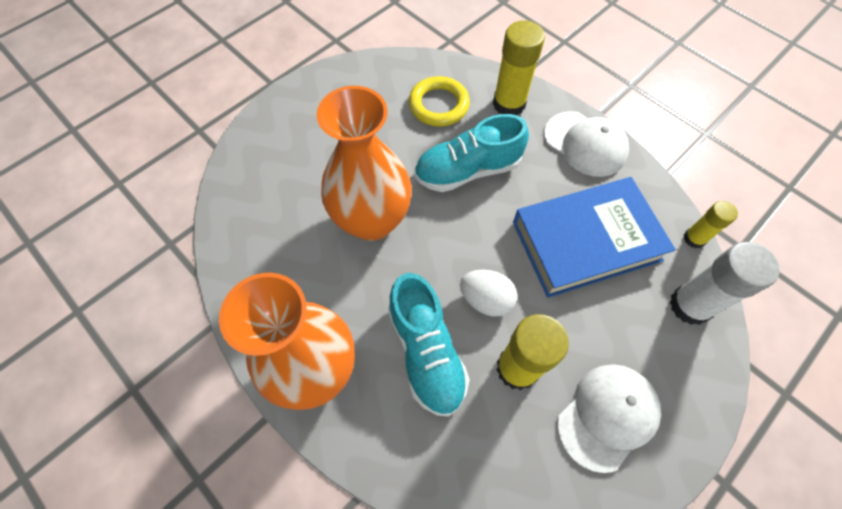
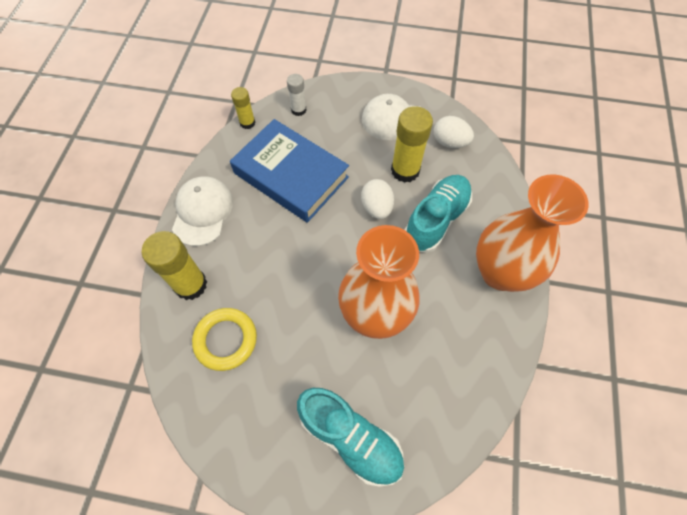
camera: 125 degrees left, 0 degrees up
(467, 170) = (282, 276): turquoise shoe -> turquoise shoe (350, 438)
(527, 464) = (449, 142): none -> white egg
(690, 305) = (298, 110): white glue stick -> white glue stick, size x0.57

